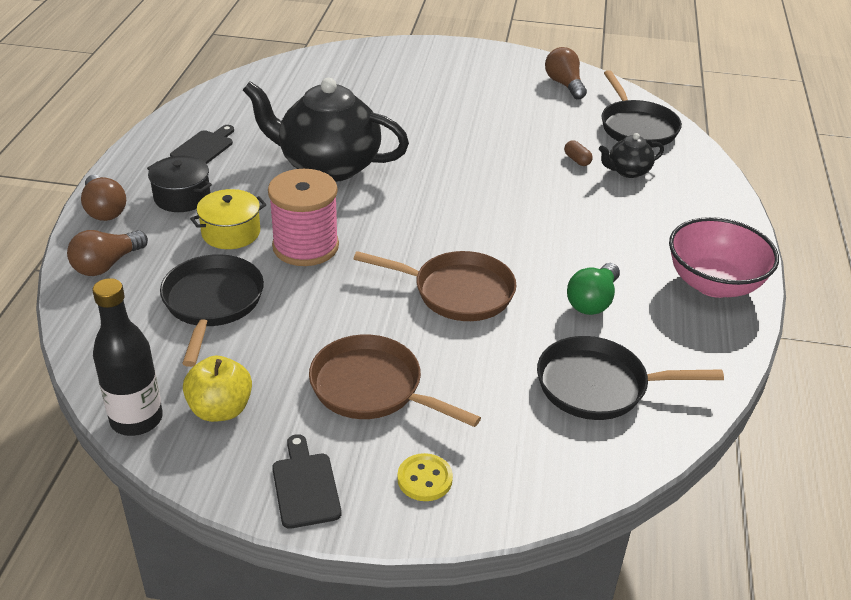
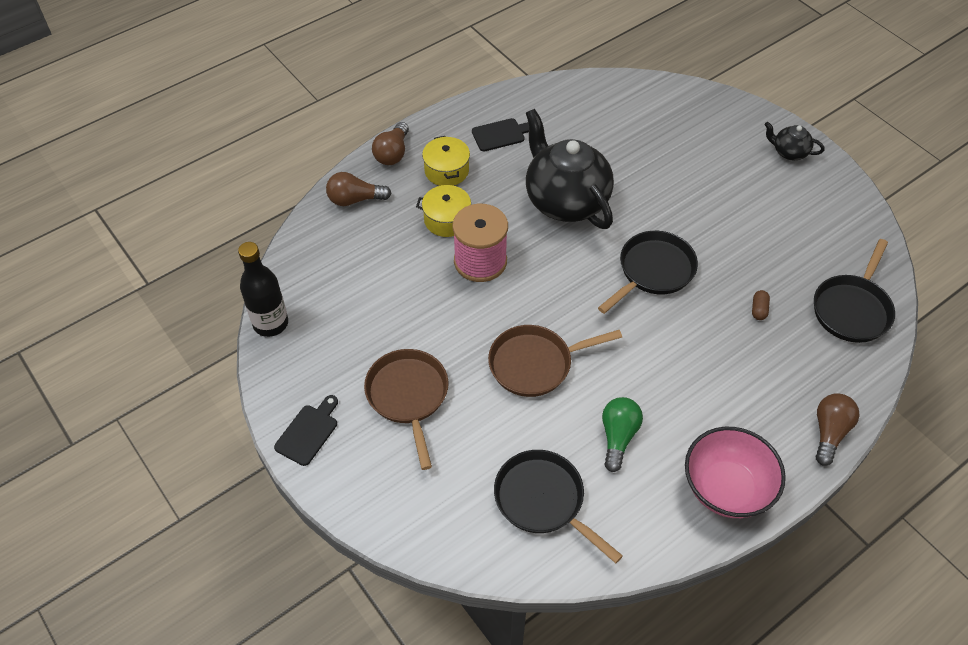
camera: 45 degrees right, 15 degrees up
(182, 197) = (446, 171): black pot -> yellow pot
(212, 303) = (383, 269): black pan -> black pan (653, 271)
(220, 409) = (316, 349): yellow apple -> none
(424, 479) = (372, 479): yellow button -> none
(457, 292) = (535, 364): brown pan -> brown pan turned 105 degrees clockwise
(564, 84) = (843, 228): brown light bulb -> brown light bulb (829, 432)
(592, 301) = (618, 437): green light bulb -> green light bulb turned 120 degrees clockwise
(628, 171) = (788, 346): black teapot -> black teapot (789, 152)

